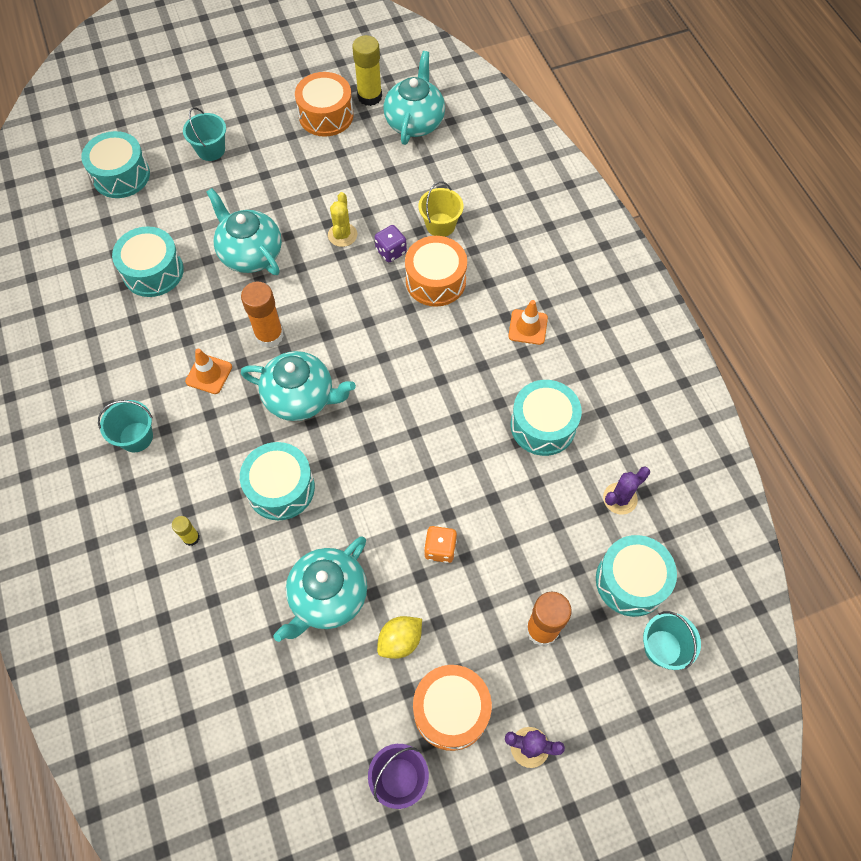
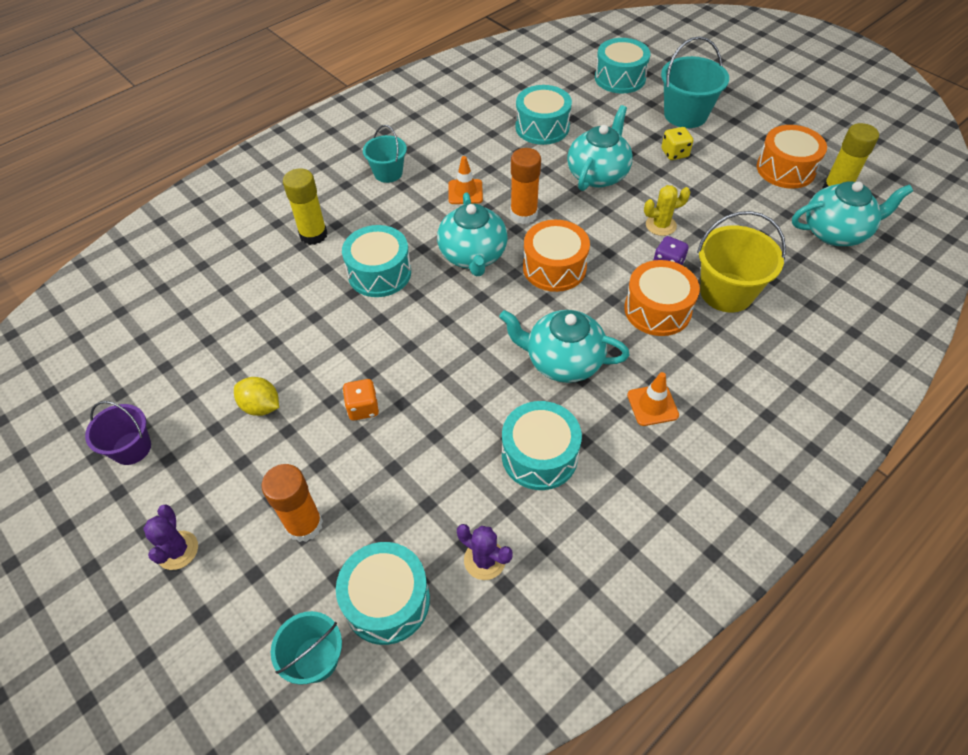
camera: 70 degrees right, 10 degrees down
(191, 538) = (313, 235): yellow glue stick -> yellow glue stick, size x1.90
(211, 150) = (685, 115): turquoise bucket -> turquoise bucket, size x1.59
(258, 183) = (674, 153): none -> yellow dice
(328, 597) = (288, 339): turquoise teapot -> turquoise teapot (562, 361)
(440, 225) = (726, 292): yellow bucket -> yellow bucket, size x1.59
(451, 710) = (202, 469): orange drum -> orange drum (554, 267)

